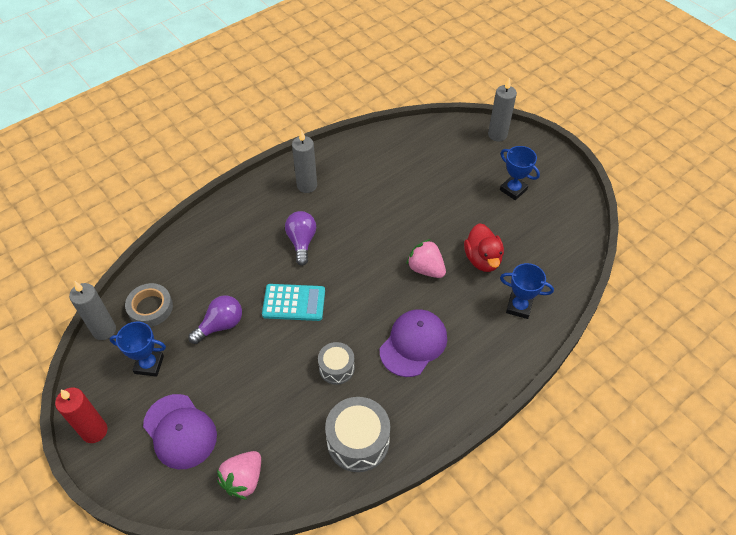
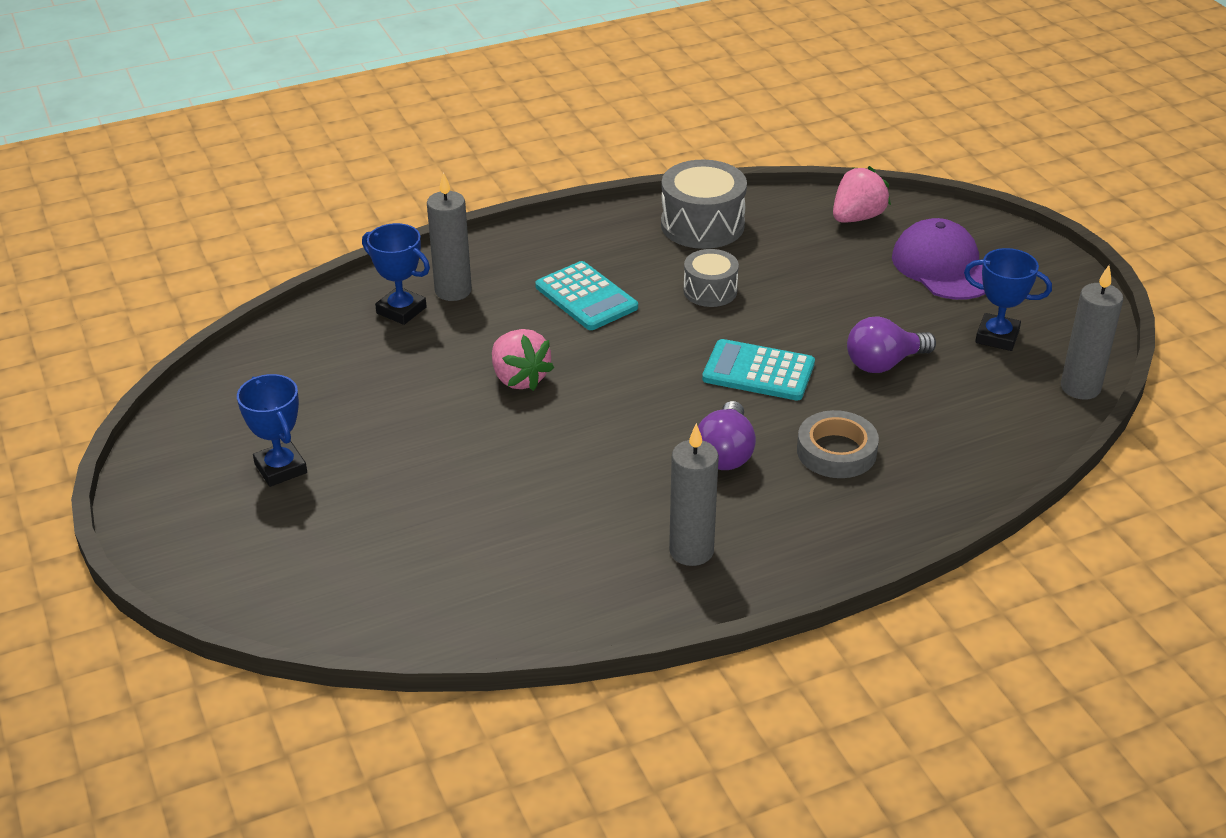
camera: 165 degrees left, 15 degrees down
(94, 431) = (1065, 284): red candle -> none
(150, 308) = (1006, 404): grey tape -> grey tape (836, 451)
(413, 344) = (586, 297): purple cap -> turquoise calculator
(482, 259) = (416, 375): red duck -> none
(497, 135) = (227, 581): grey candle -> grey candle (453, 291)

